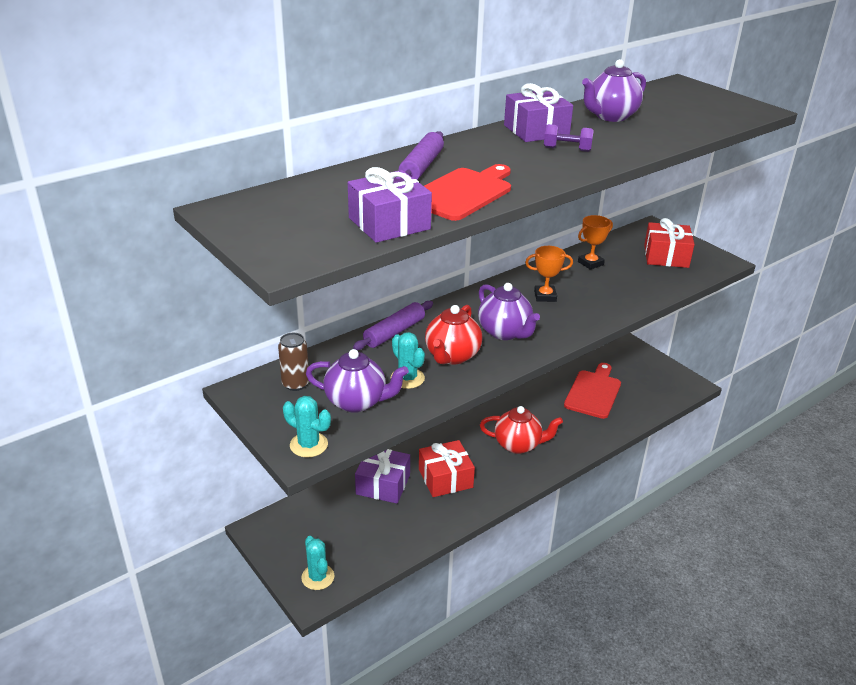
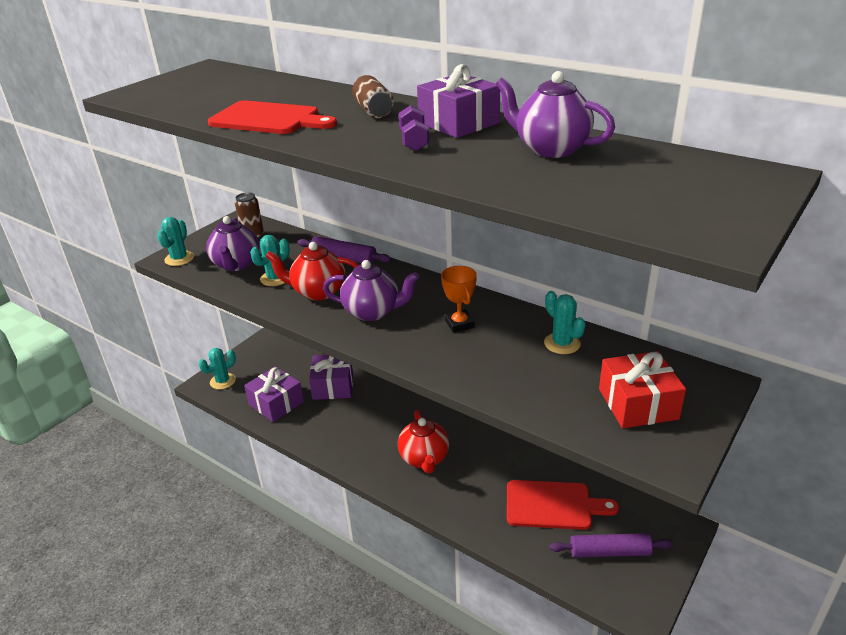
camera: 75 degrees right, 0 degrees up
(389, 223) = (196, 108): purple gift -> purple gift (276, 403)
(421, 167) = (321, 99): purple rolling pin -> purple rolling pin (609, 552)
(445, 478) = (354, 420): red gift -> none
(476, 152) = (373, 110): none -> brown can
(505, 332) = (372, 312): purple teapot -> purple teapot turned 120 degrees counterclockwise
(590, 263) = (562, 343): orange trophy -> turquoise cactus

